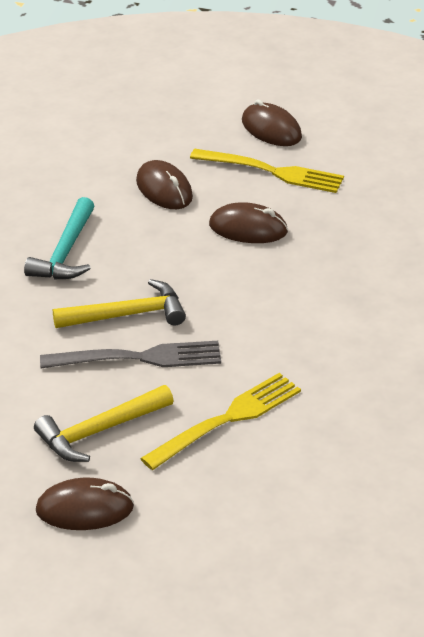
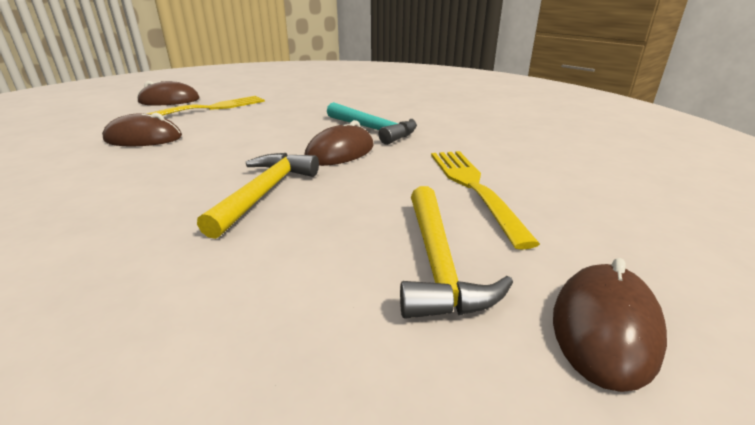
camera: 60 degrees left, 10 degrees down
(66, 252) = (115, 197): turquoise hammer -> turquoise hammer (373, 130)
(138, 358) = (336, 204): grey fork -> none
(248, 228) = (248, 126): brown mouse -> brown mouse (340, 152)

